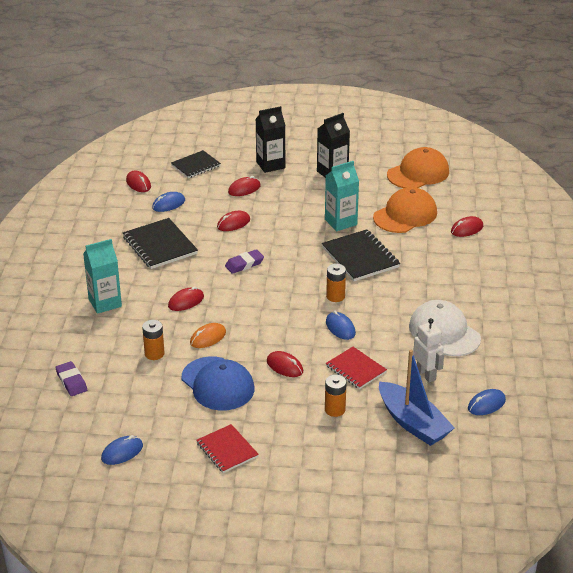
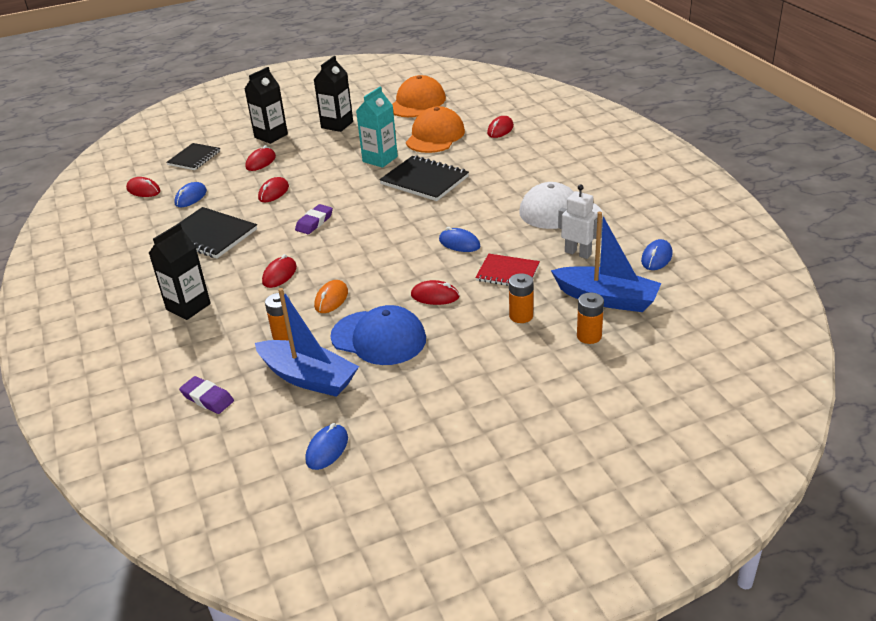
camera: 25 degrees left, 0 degrees up
(105, 303) = (188, 307): turquoise carton -> black carton
(147, 394) = (308, 378): none -> blue boat
(227, 450) = (444, 398): red notebook -> none
(335, 296) = (430, 219): orange battery -> orange battery (589, 336)

